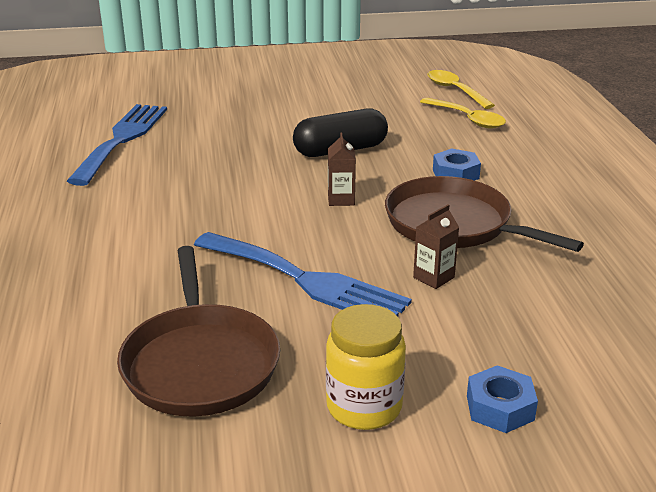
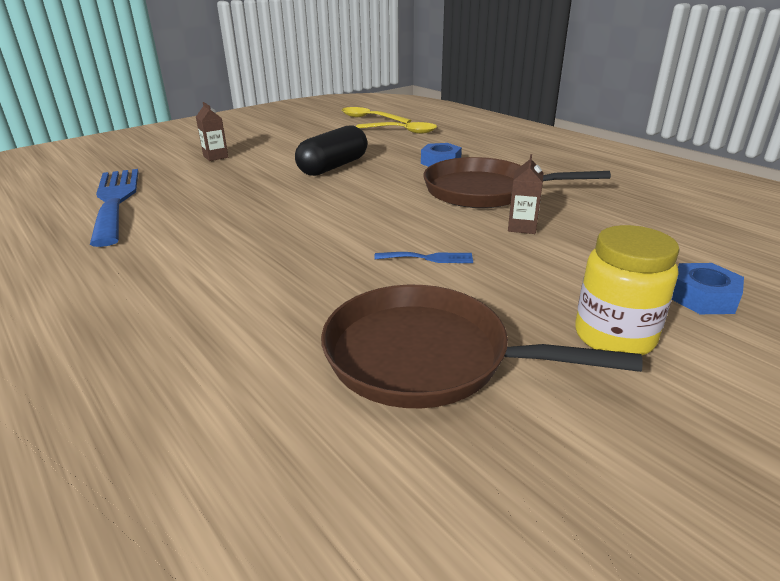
camera: 30 degrees left, 0 degrees up
(200, 363) = (426, 357): brown pan -> brown pan turned 150 degrees clockwise
(306, 280) = (428, 258): blue fork -> blue fork, size x0.41
(341, 199) = (378, 196): brown carton -> brown carton (215, 157)

